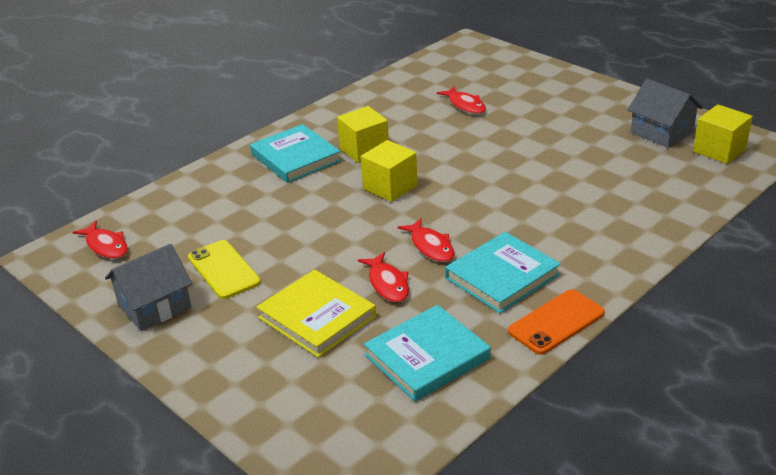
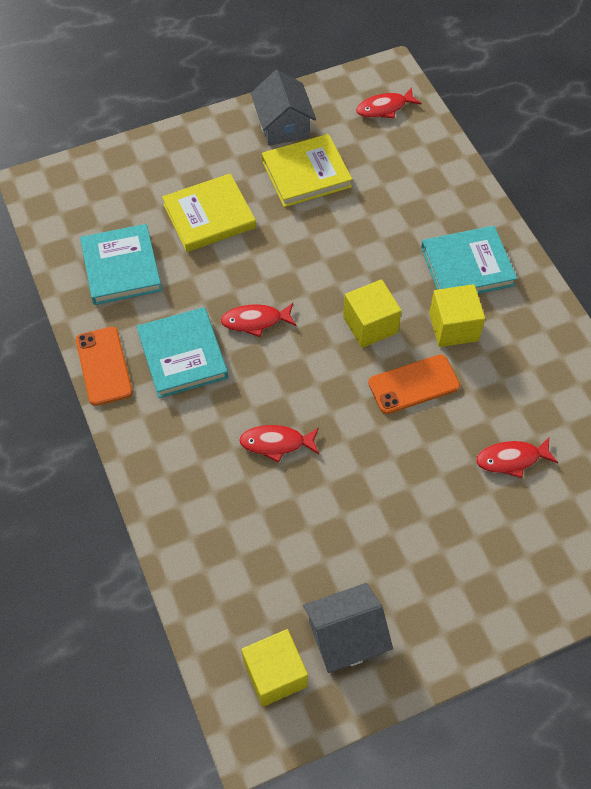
camera: 110 degrees right, 25 degrees up
(224, 270) = (306, 174): yellow phone -> yellow book
(387, 284) = (222, 273): red fish -> red fish (276, 443)
(434, 154) = (413, 384): none -> orange phone

